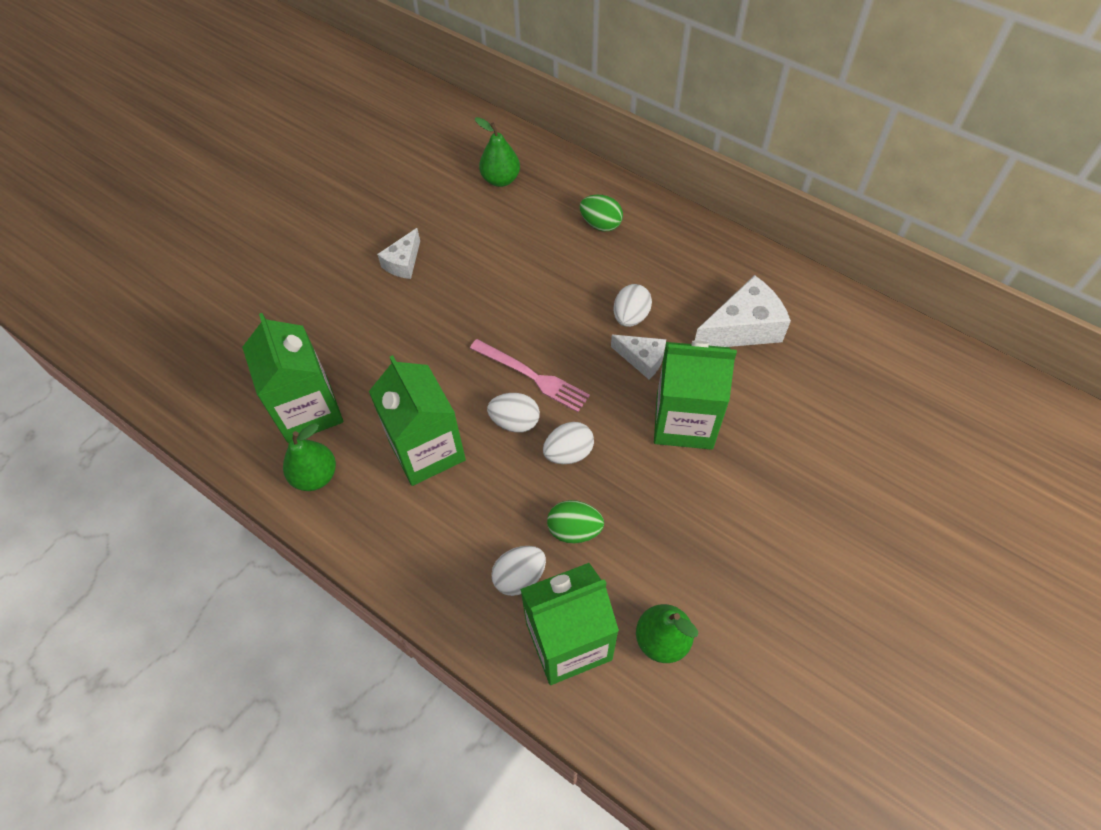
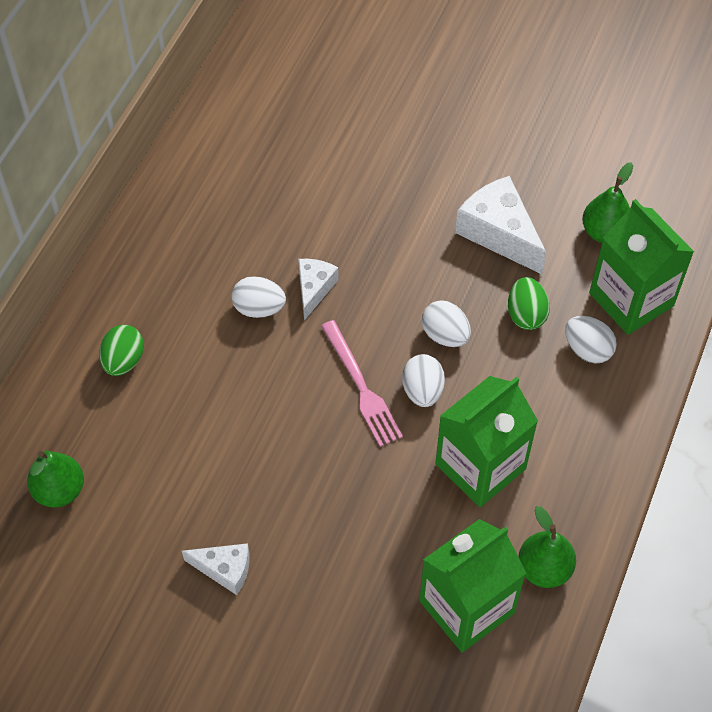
camera: 105 degrees left, 0 degrees up
(532, 376) = (361, 387): pink fork -> pink fork turned 135 degrees clockwise
(684, 421) = (381, 243): green carton -> none
(742, 328) = (253, 206): white cheese -> white cheese (499, 233)

